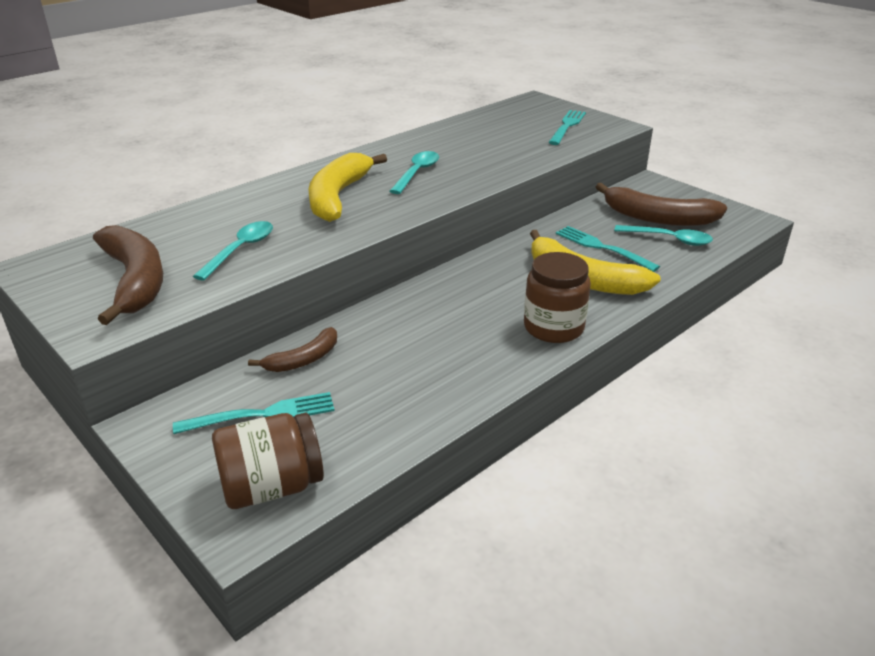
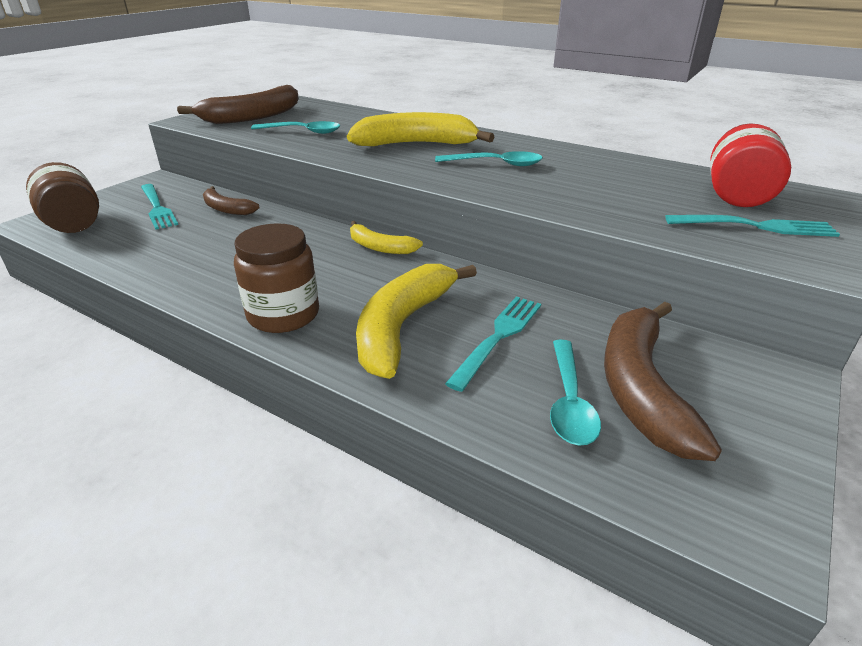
camera: 75 degrees right, 0 degrees up
(451, 275) = (380, 247): none -> yellow banana
(519, 118) = (737, 195): none -> red jar

